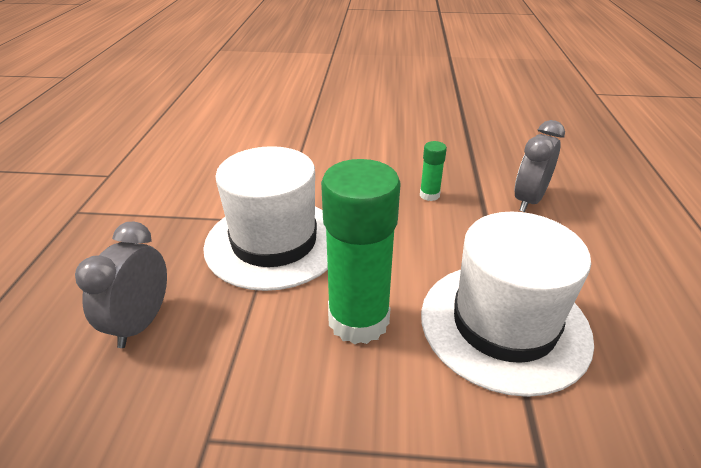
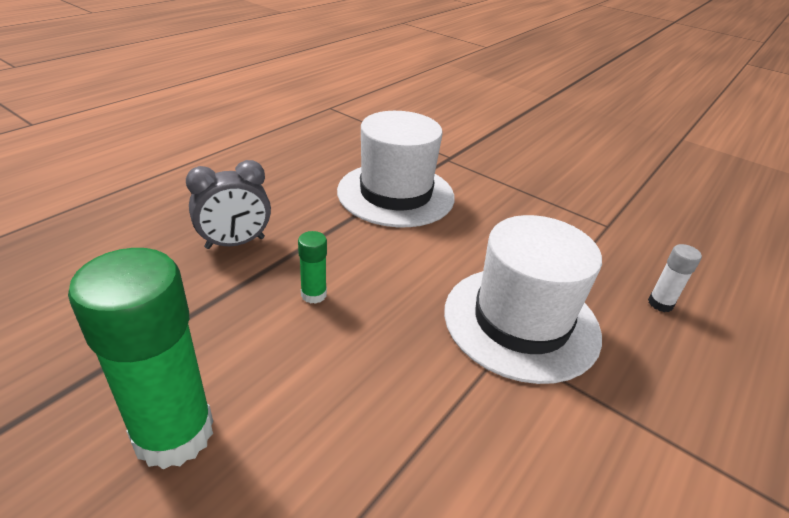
camera: 150 degrees left, 0 degrees up
(141, 323) = (660, 303): grey clock -> white glue stick
(358, 320) = (486, 234): green glue stick -> green glue stick (174, 434)

